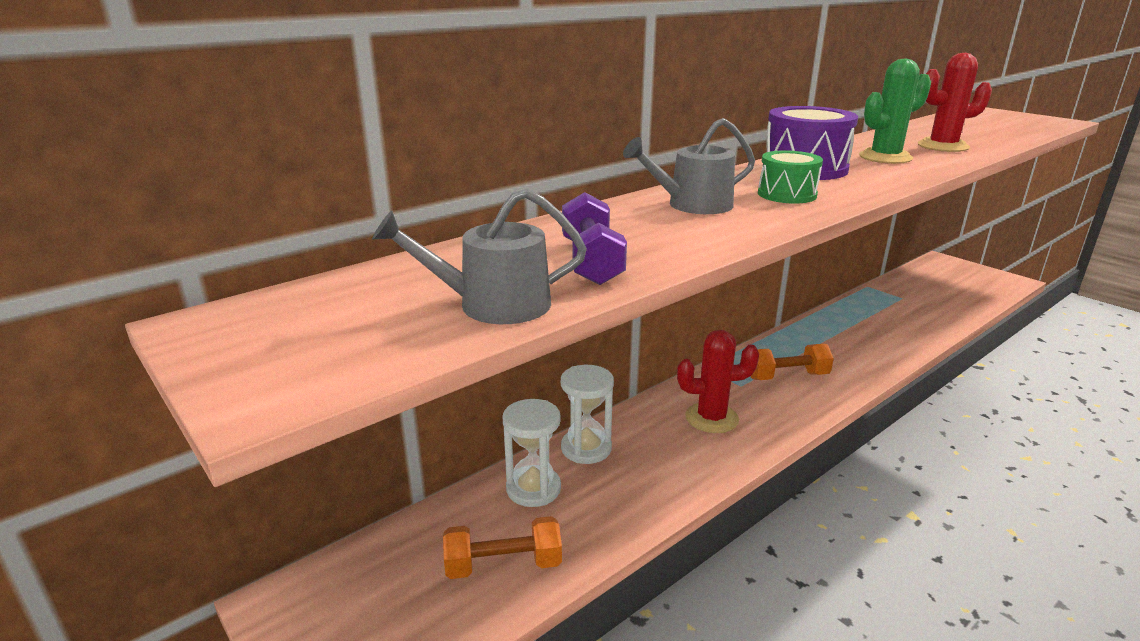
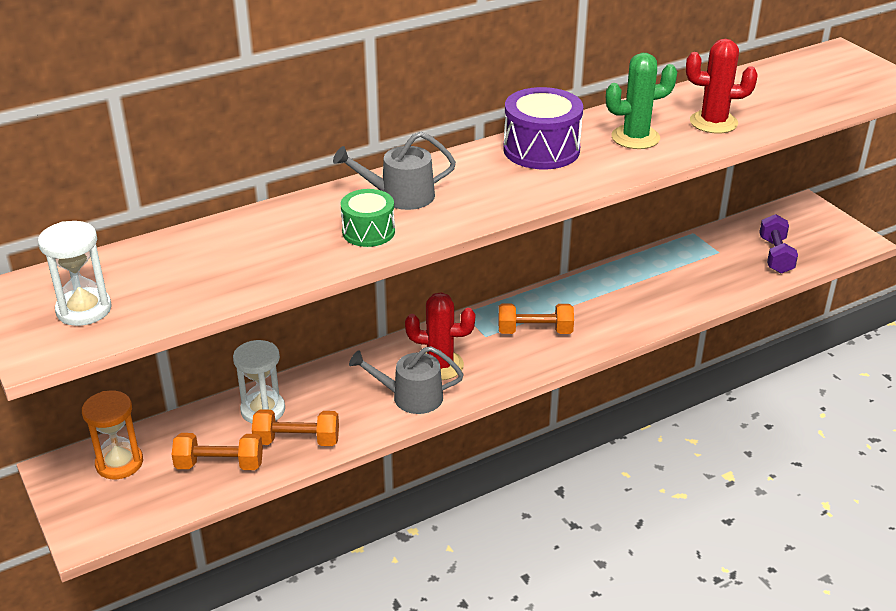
camera: 10 degrees right, 10 degrees up
(365, 581) = (119, 463): none -> orange hourglass
(493, 305) = (191, 293): grey watering can -> grey watering can (411, 397)
(586, 448) = (319, 381): white hourglass -> white hourglass (84, 309)
(591, 262) = (279, 257): purple dumbbell -> purple dumbbell (775, 255)
(591, 521) = (297, 441): none -> orange dumbbell
(787, 194) = (491, 188): green drum -> green drum (368, 232)

